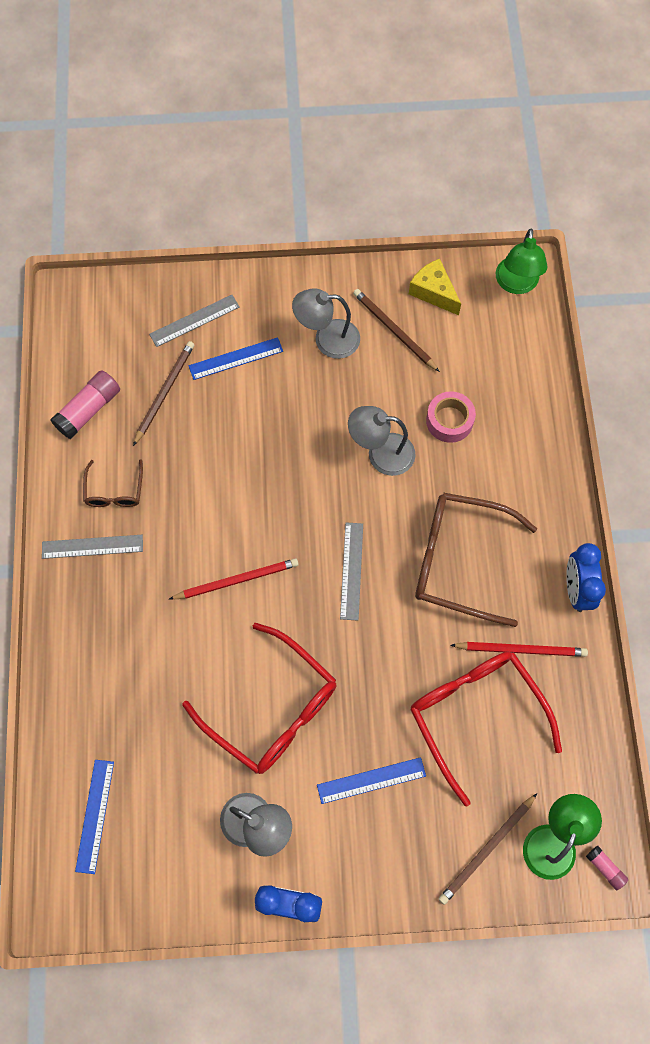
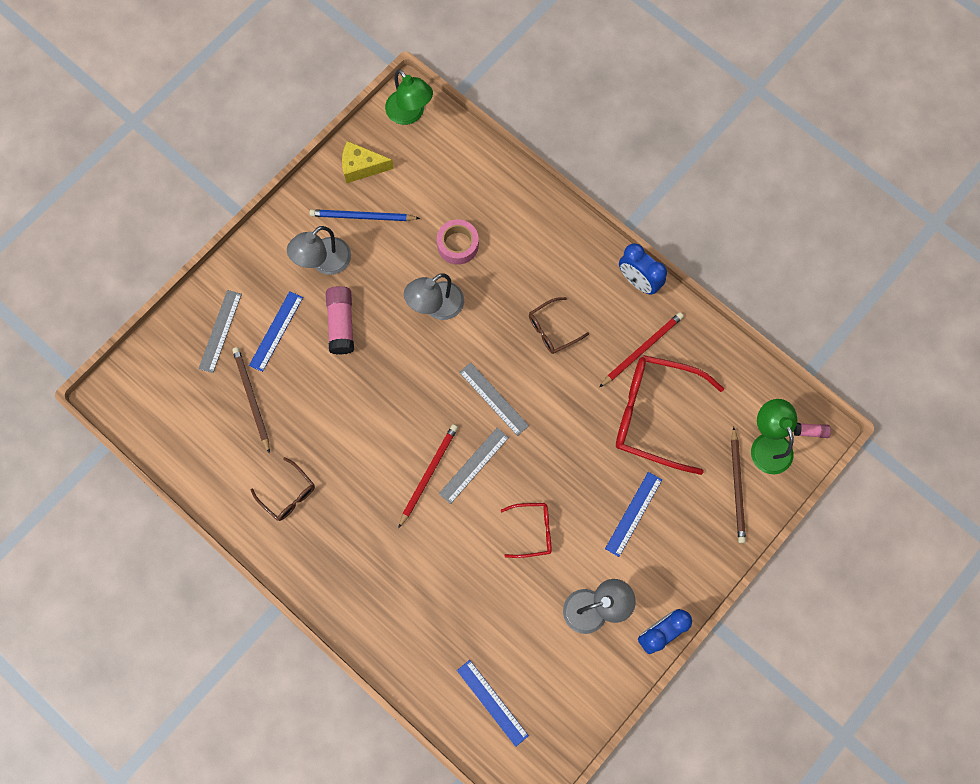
camera: 45 degrees left, 5 degrees up
(89, 410) = (212, 458): pink glue stick -> pink glue stick (341, 323)
(92, 546) = (312, 543): grey ruler -> grey ruler (474, 465)
(272, 709) = (533, 531): red glasses -> red glasses, size x0.50
(394, 331) = (362, 217): brown pencil -> blue pencil
(459, 561) = (552, 330): brown glasses -> brown glasses, size x0.50

